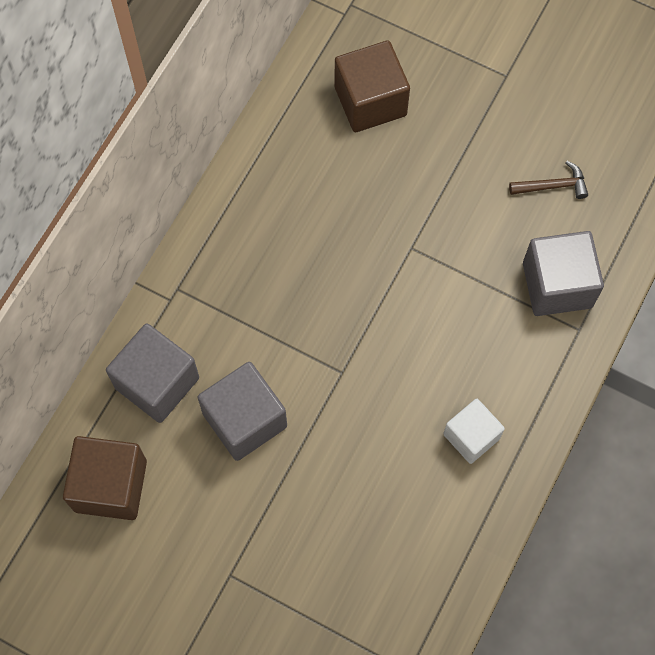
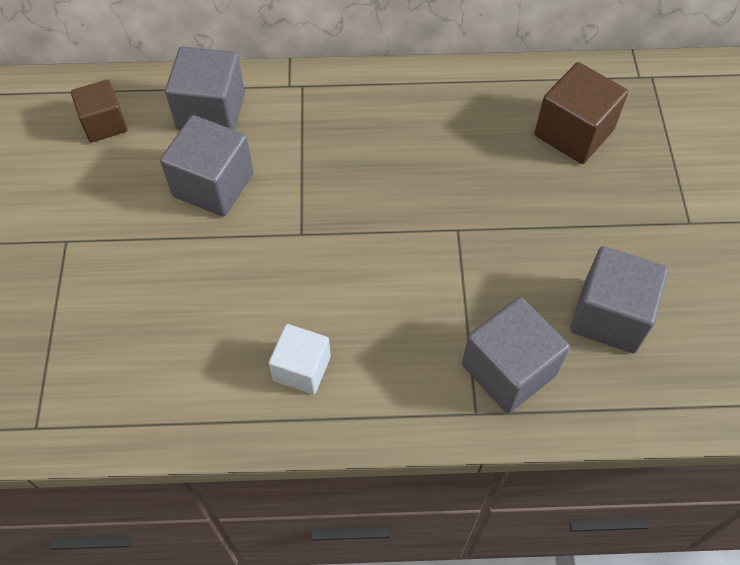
camera: 60 degrees right, 10 degrees down
(110, 485) = (104, 124): brown cube -> brown cube, size x0.66
(553, 186) = (609, 316): brown hammer -> grey cube

